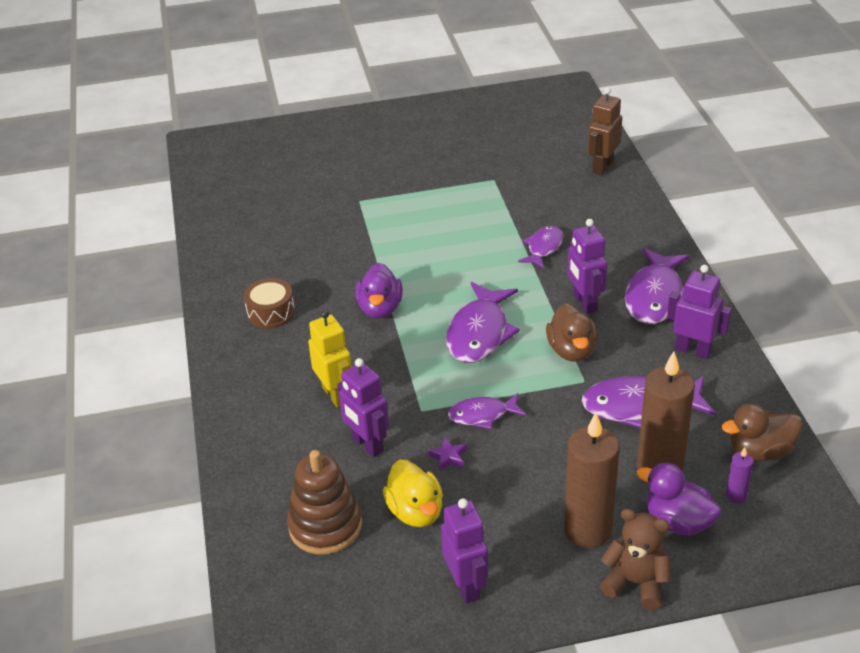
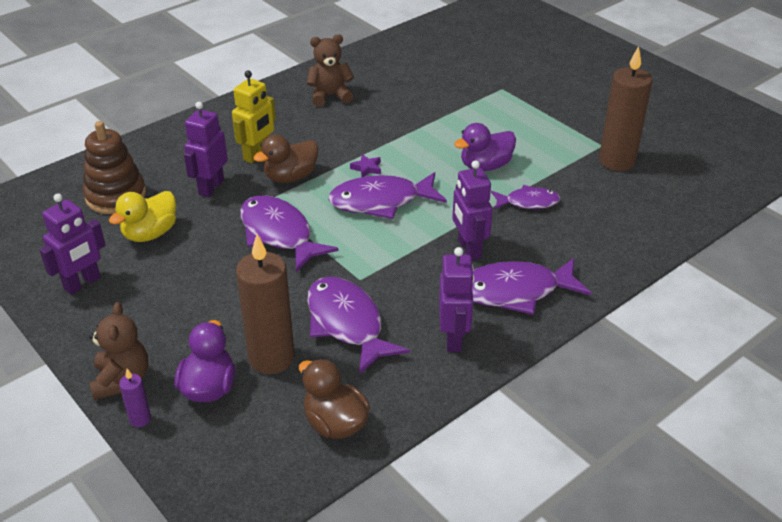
camera: 60 degrees right, 0 degrees up
(271, 312) = (330, 96): brown drum -> brown teddy bear
(380, 308) = (373, 142): purple duck -> purple duck (485, 166)
(448, 457) = (219, 231): purple star -> purple star (367, 168)
(482, 415) = (279, 234): purple fish -> purple fish, size x1.70
(571, 350) = (396, 260): brown duck -> brown duck (290, 177)
(584, 303) = (469, 249): purple robot -> purple robot turned 60 degrees counterclockwise
(587, 530) = (172, 333): brown candle -> brown candle (617, 161)
(602, 167) = (691, 202): brown robot -> none
(735, 496) = (262, 420): purple candle -> purple candle (140, 419)

